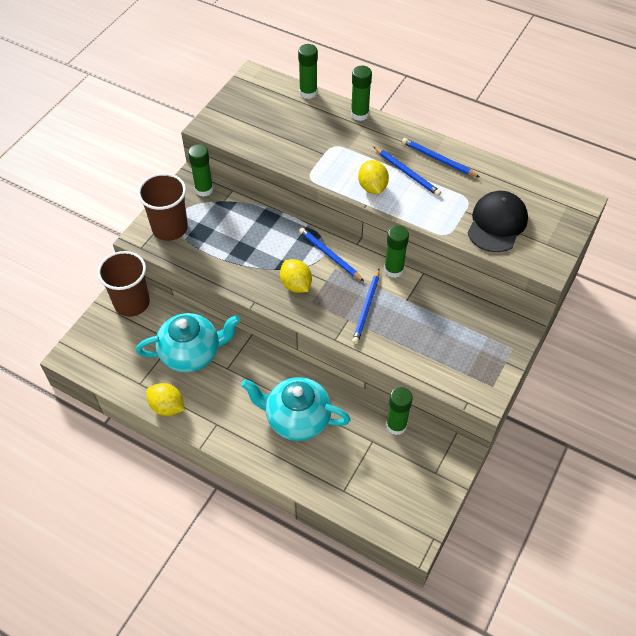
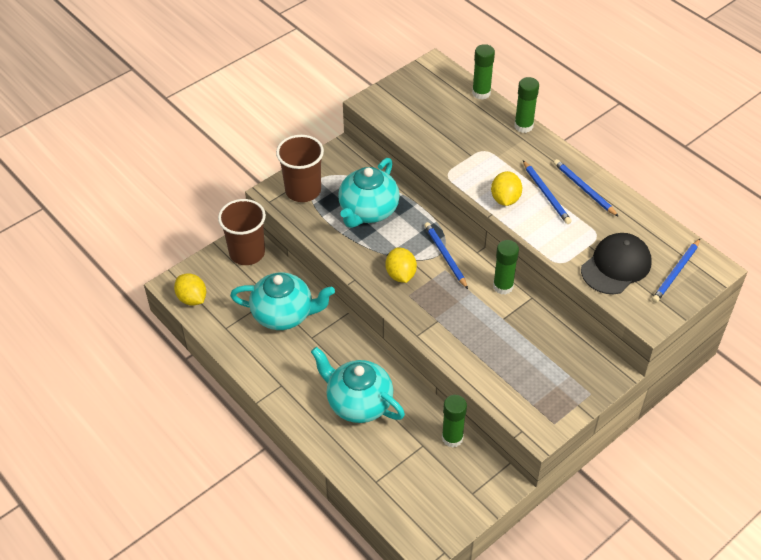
camera: 20 degrees right, 5 degrees down
(167, 407) = (242, 356): yellow lemon -> yellow lemon (192, 298)
(204, 189) = (349, 163): green glue stick -> none
(240, 232) = (368, 211): none -> turquoise teapot
(366, 308) = (460, 315): blue pencil -> blue pencil (676, 272)

